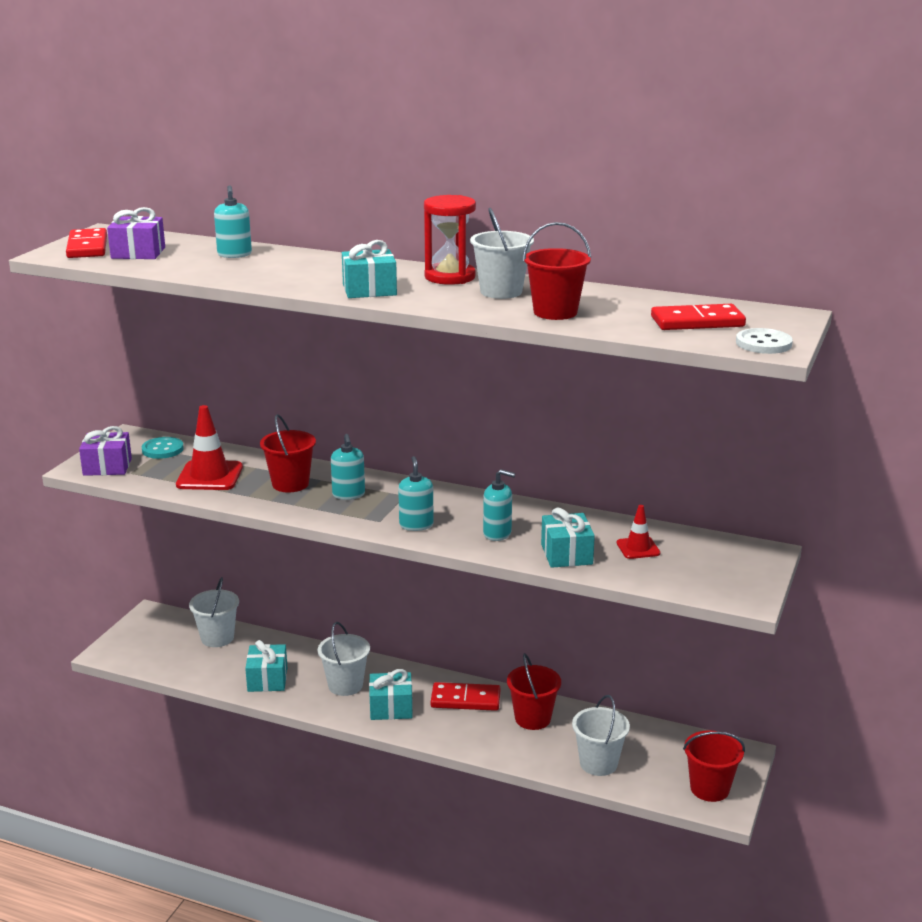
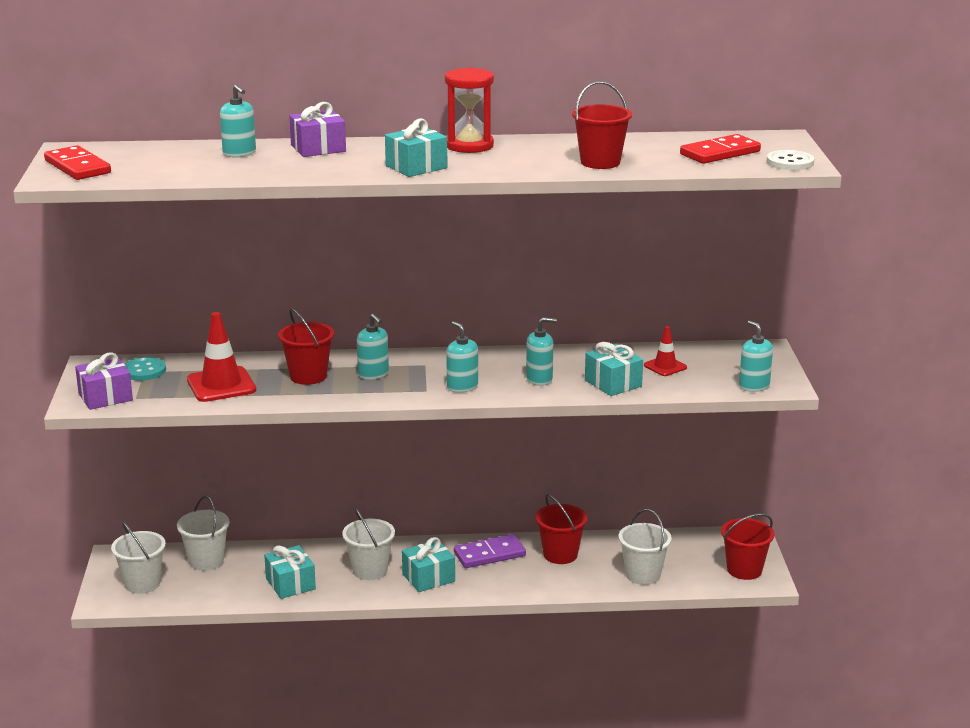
camera: 25 degrees left, 0 degrees up
(138, 253) = (140, 165): purple gift -> purple gift (318, 148)
(465, 699) = (489, 554): red domino -> purple domino
(501, 292) = (531, 152): white bucket -> white bucket (142, 583)
(714, 591) = (754, 386): none -> turquoise soap dispenser

